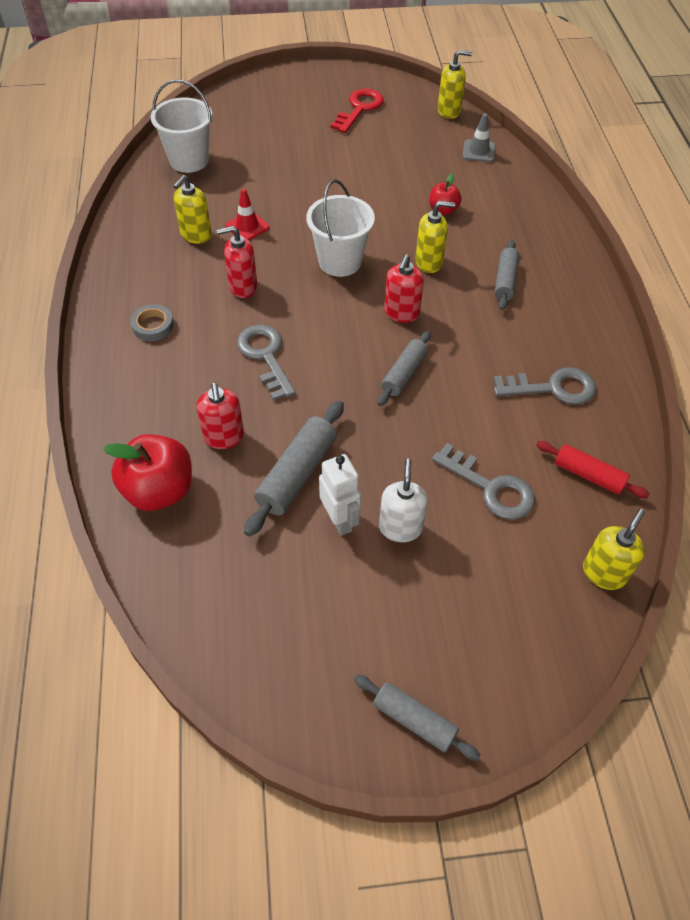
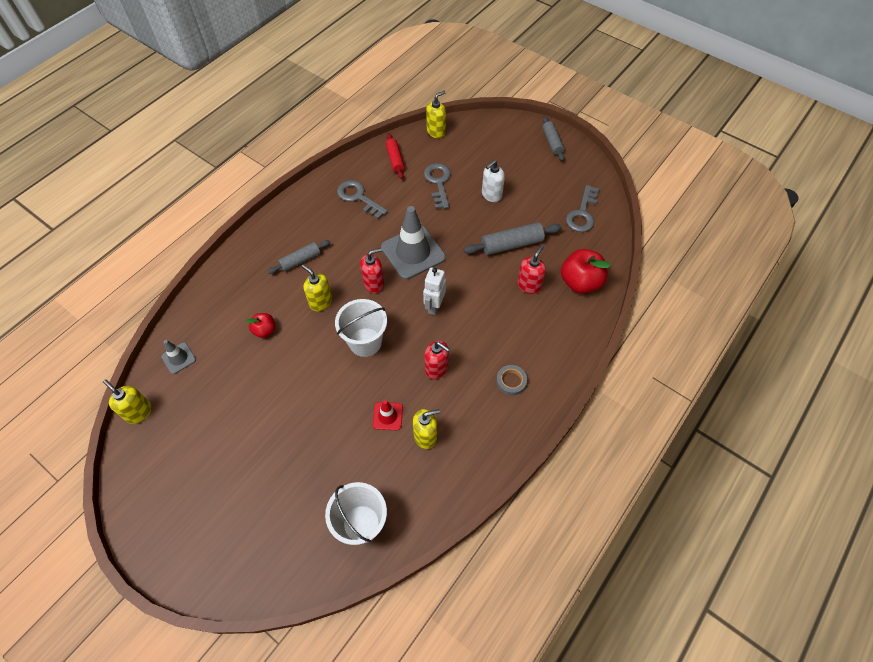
camera: 135 degrees left, 5 degrees up
(265, 356) = (468, 313): grey key -> grey key (582, 213)
(340, 520) = (512, 214): white robot -> white robot (434, 306)
(359, 109) = (186, 473): red key -> none
(404, 374) = (413, 252): grey rolling pin -> grey traffic cone
(604, 573) = (436, 132): yellow soap dispenser -> yellow soap dispenser turned 150 degrees clockwise

